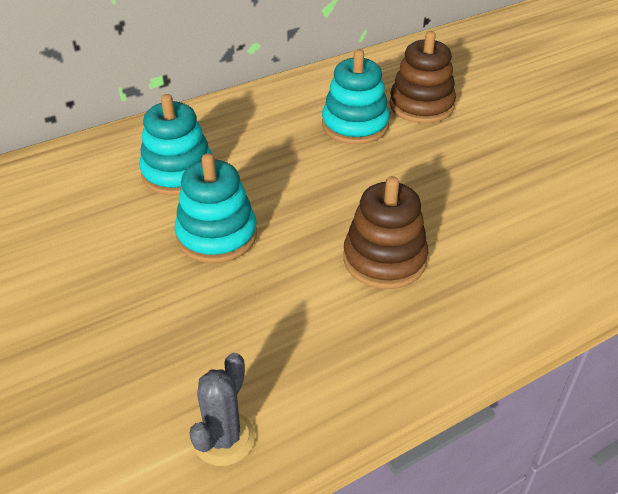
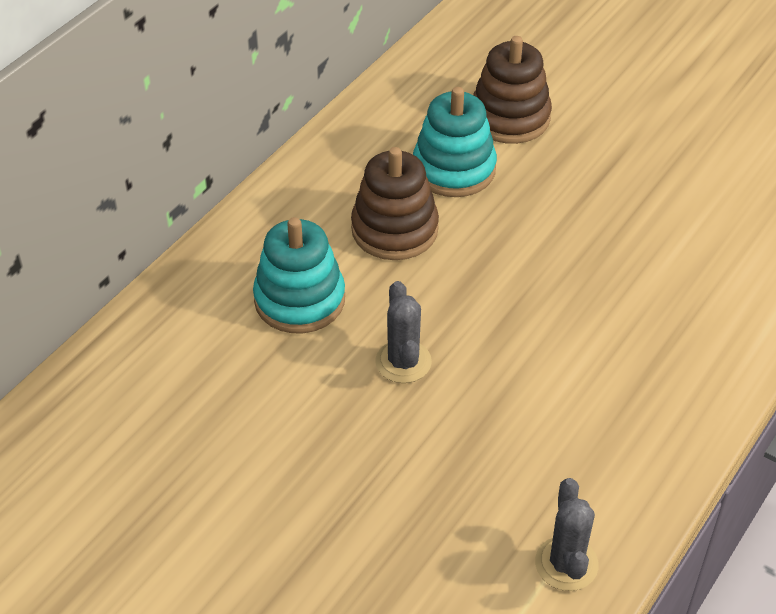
camera: 25 degrees left, 5 degrees up
(217, 236) = (403, 362): turquoise stacking toy -> grey cactus
(384, 260) = (592, 327): brown stacking toy -> brown stacking toy (394, 229)

